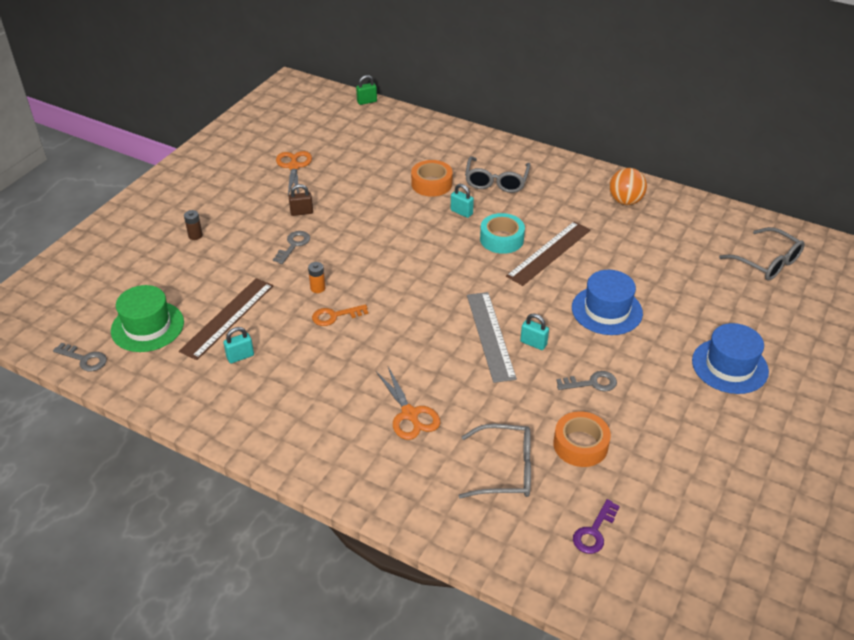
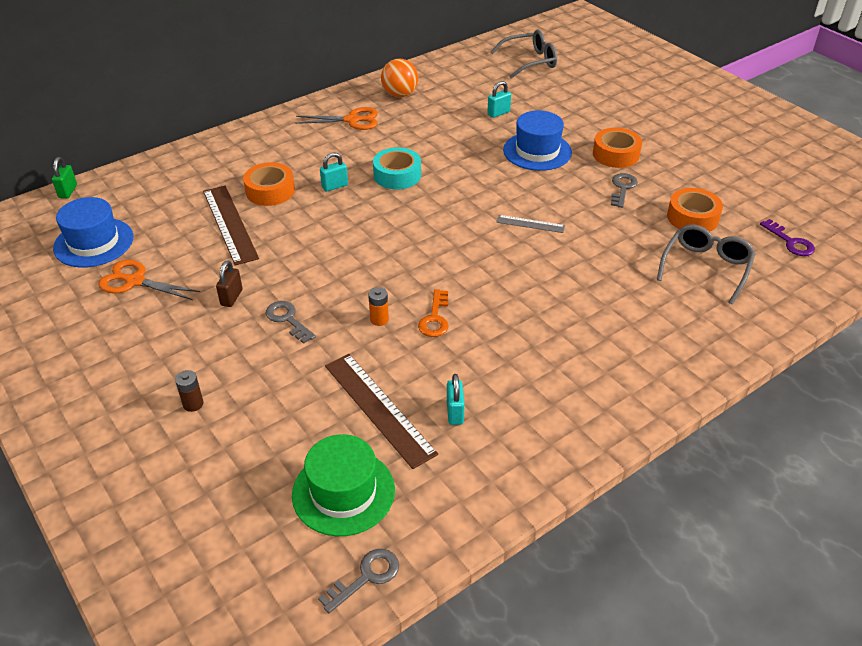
camera: 65 degrees left, 0 degrees up
(410, 414) = (611, 305): orange scissors -> orange scissors (352, 120)
(490, 336) = (530, 224): grey ruler -> grey ruler, size x0.52
(496, 181) = (305, 151): grey glasses -> none
(533, 343) = (555, 203): turquoise padlock -> turquoise padlock (498, 113)
(549, 253) = (439, 155): brown ruler -> brown ruler (230, 224)
(647, 365) = (615, 154): none -> orange tape
(729, 366) = (637, 118): blue hat -> blue hat (93, 242)

